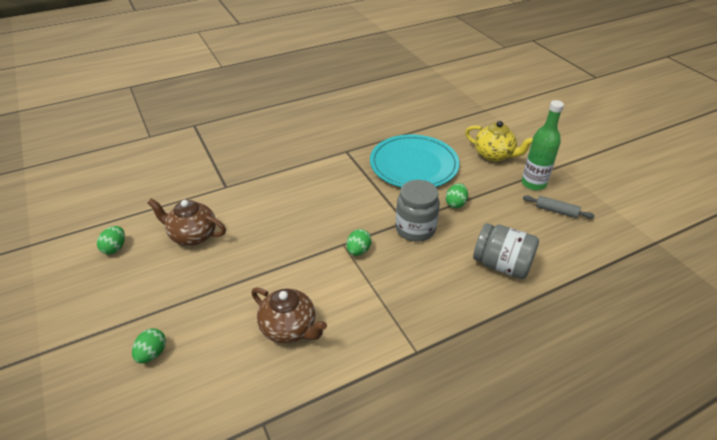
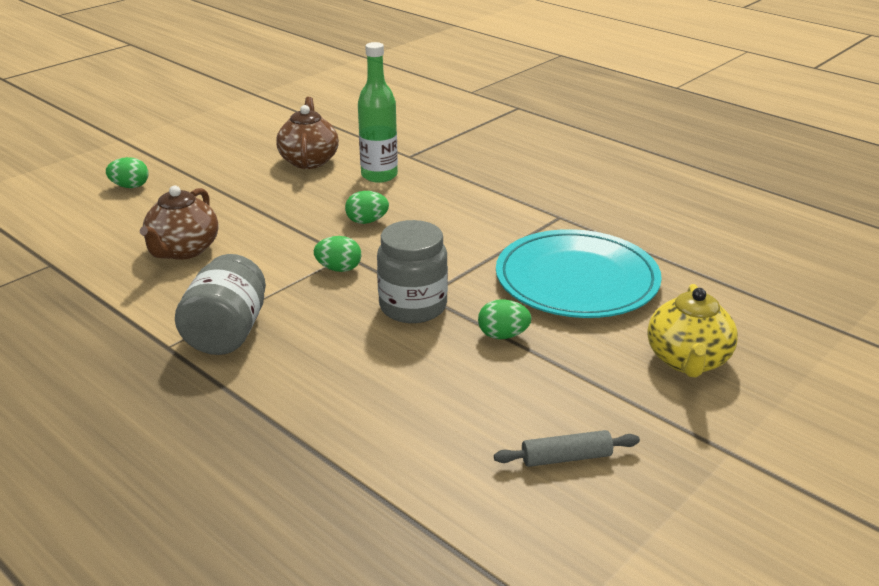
camera: 70 degrees right, 10 degrees down
(115, 248) = (268, 129): green egg -> green egg (367, 221)
(502, 265) = (373, 402): grey jar -> grey jar (227, 332)
(533, 183) = (635, 420): green bottle -> green bottle (379, 175)
(556, 211) = (566, 457): grey rolling pin -> grey rolling pin turned 75 degrees clockwise

